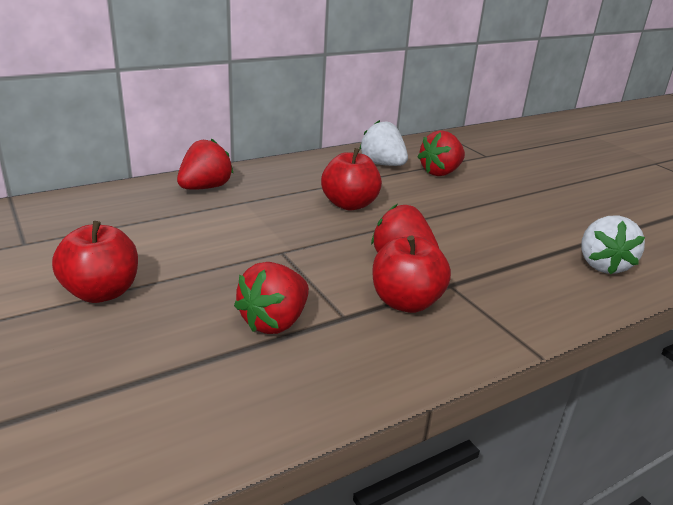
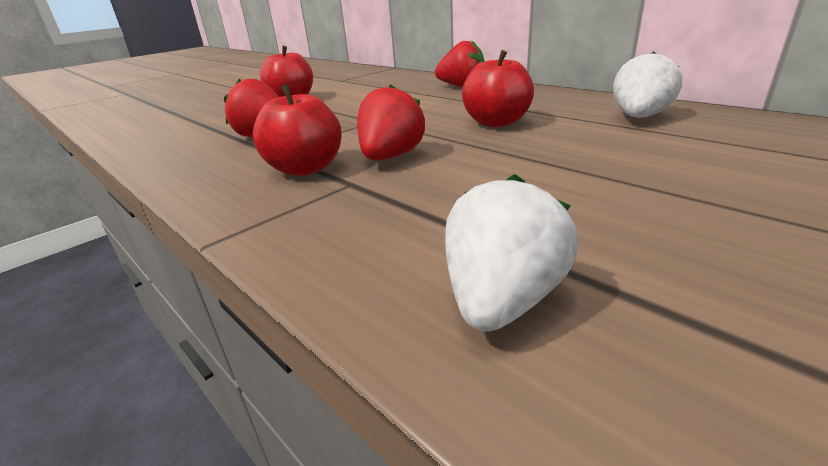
camera: 80 degrees right, 0 degrees up
(440, 172) = (684, 144): red strawberry -> none
(602, 265) = (502, 300): white strawberry -> white strawberry turned 120 degrees clockwise

